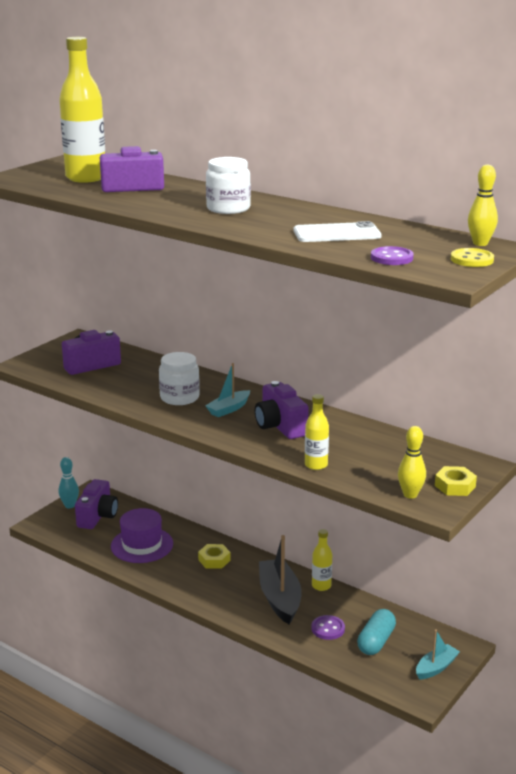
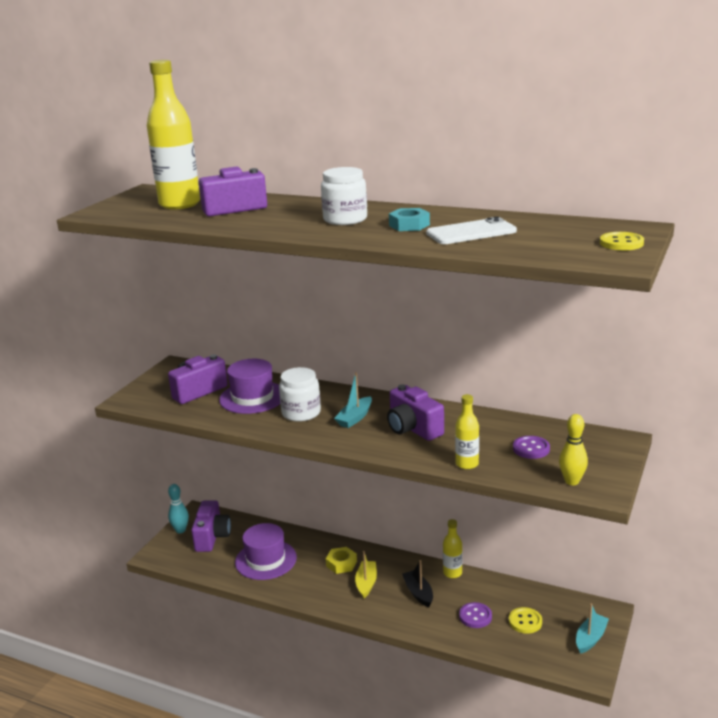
camera: 10 degrees left, 0 degrees up
(140, 377) = (252, 397): none -> purple hat
(232, 581) = (366, 583): none -> yellow boat
(280, 599) = (418, 593): black boat -> black boat, size x0.56
(284, 220) = (409, 225): none -> turquoise nut
(376, 641) = (525, 621): turquoise capsule -> yellow button
(391, 258) = (544, 250): purple button -> purple button (531, 449)
(455, 486) = (608, 466): yellow nut -> none
(480, 243) = (615, 226): yellow bowling pin -> none

